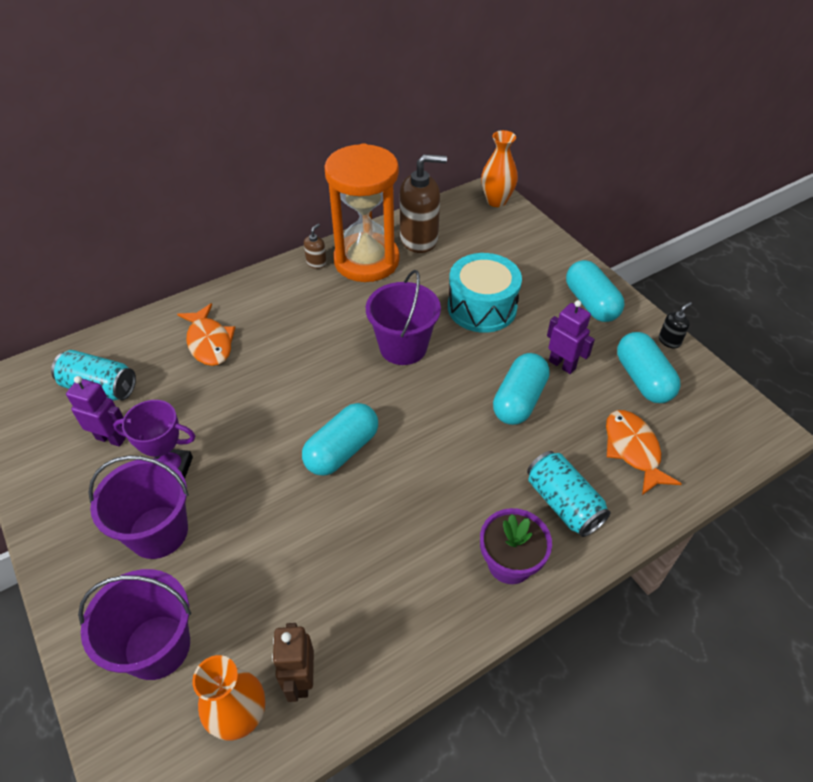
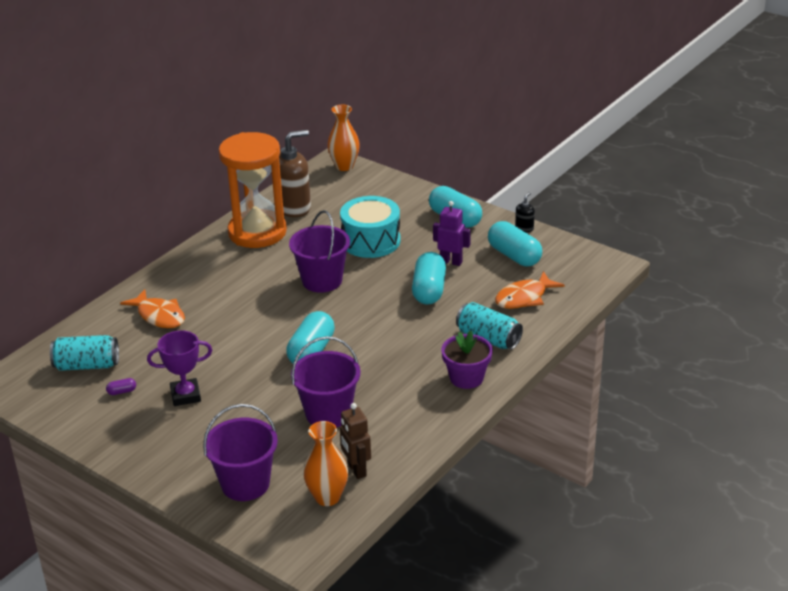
camera: 20 degrees left, 15 degrees down
(111, 438) = (122, 391): purple robot -> purple capsule
(158, 532) = (201, 430): purple bucket -> purple bucket (328, 413)
(316, 263) = (215, 243): brown soap dispenser -> none
(633, 450) = (524, 298): orange fish -> orange fish turned 90 degrees counterclockwise

